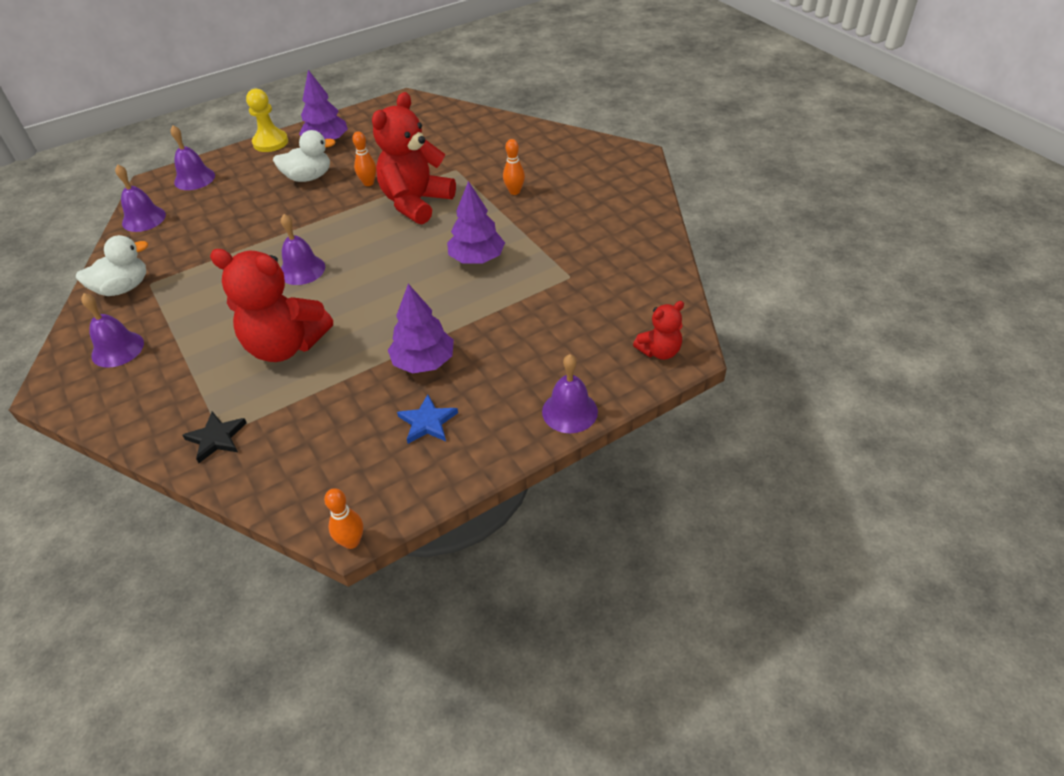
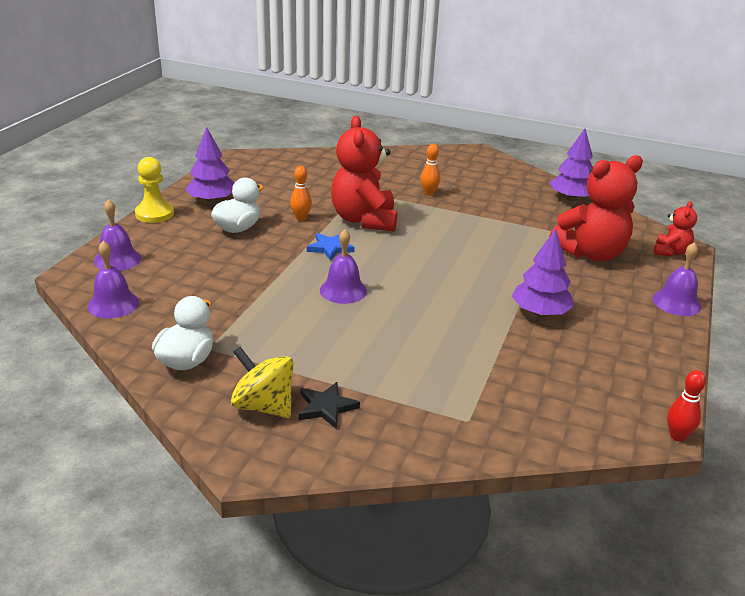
camera: 40 degrees left, 15 degrees down
(117, 349) = (264, 406): purple bell -> yellow spinning top
(216, 438) = (469, 425): black star -> black star (326, 407)
(285, 346) = (418, 343): red teddy bear -> red teddy bear (591, 253)
(351, 541) = (677, 436): orange bowling pin -> red bowling pin
(427, 422) = (604, 345): blue star -> blue star (330, 248)
(477, 259) = (470, 240): purple tree -> purple tree (571, 198)

